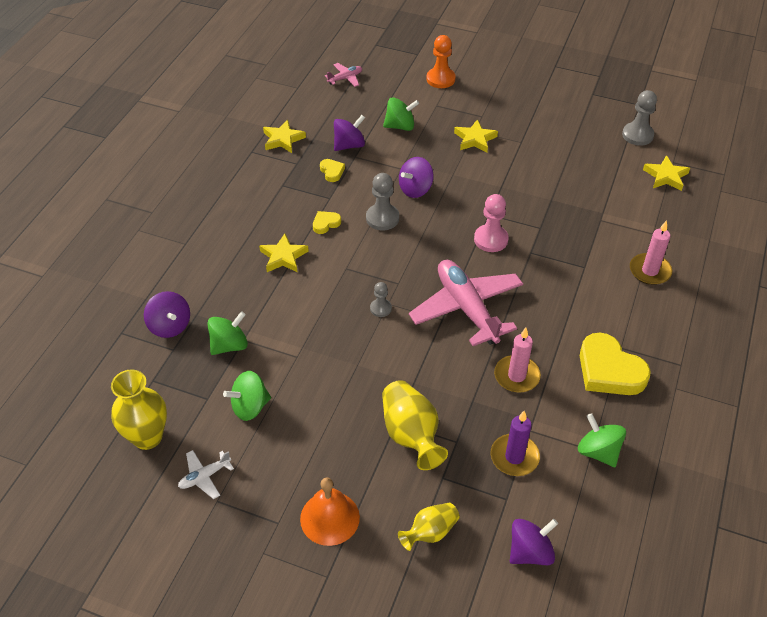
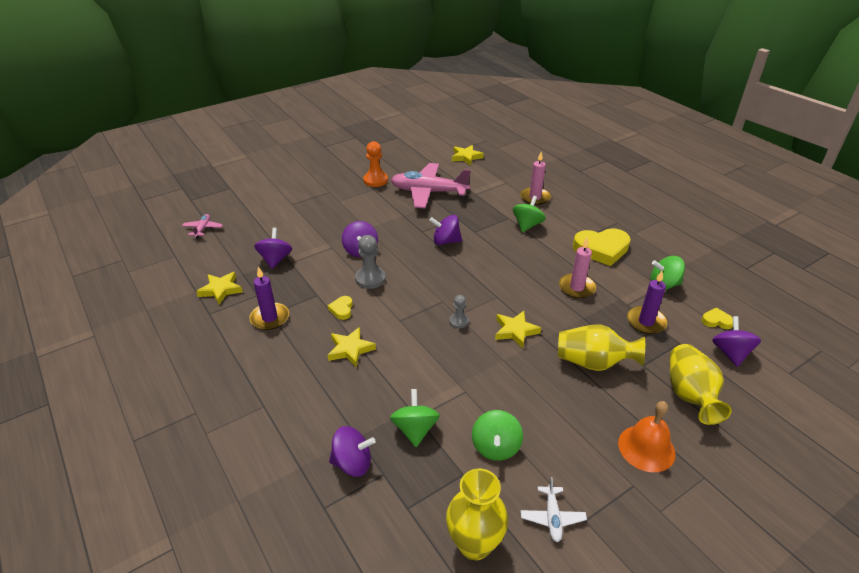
camera: 55 degrees left, 10 degrees down
(276, 188) = (270, 318): none -> purple candle
(332, 172) = (291, 281): yellow heart -> yellow heart (716, 321)
(400, 126) = (290, 228): green spinning top -> green spinning top (527, 225)
(430, 532) = (690, 395): yellow vase -> yellow vase, size x1.62
(440, 79) = (269, 190): orange pawn -> orange pawn (375, 180)
(466, 308) = (498, 281): pink plane -> pink plane (428, 192)
(475, 139) = (346, 204): yellow star -> yellow star (515, 331)
(491, 239) = (446, 241): pink pawn -> purple spinning top
(637, 135) = (422, 149): grey pawn -> none

